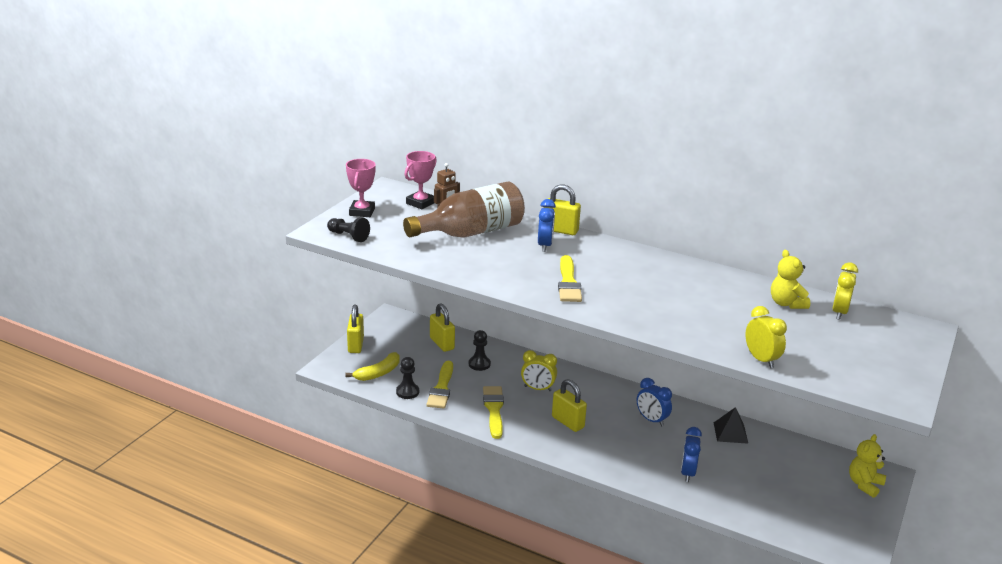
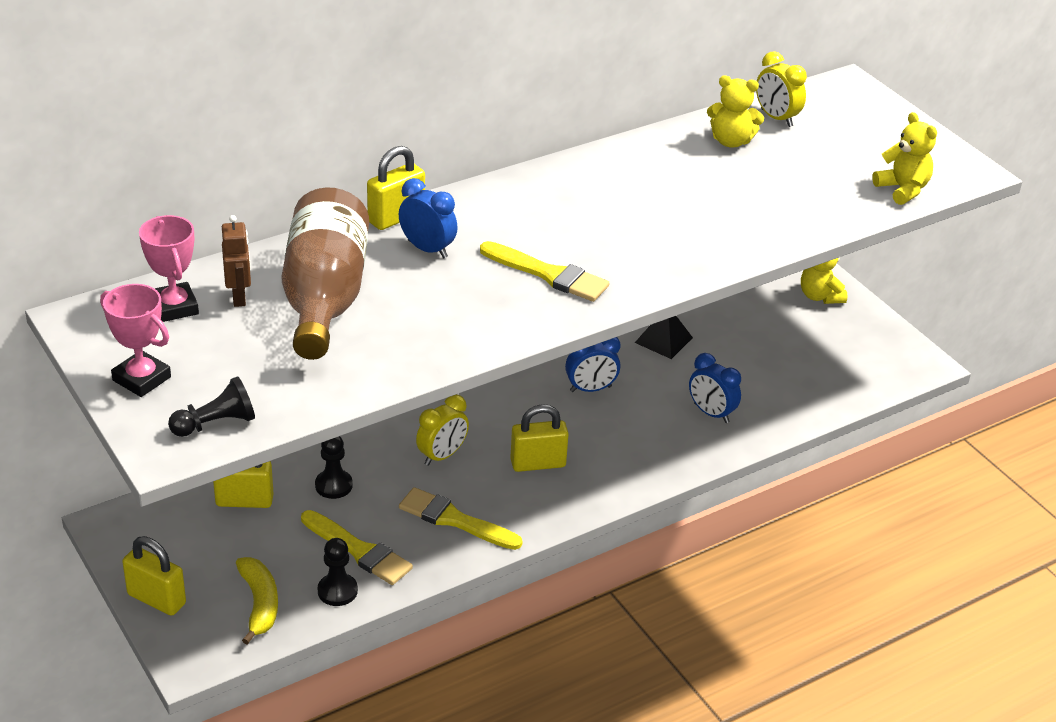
camera: 60 degrees left, 10 degrees up
(761, 360) = (835, 218): yellow clock -> none
(835, 378) = (902, 189): none -> yellow teddy bear

